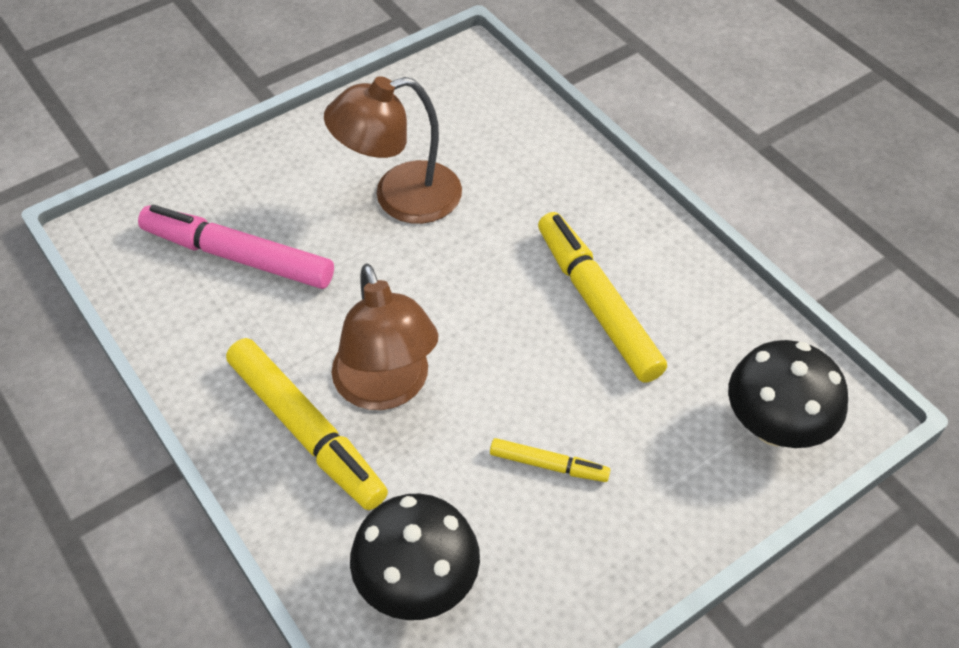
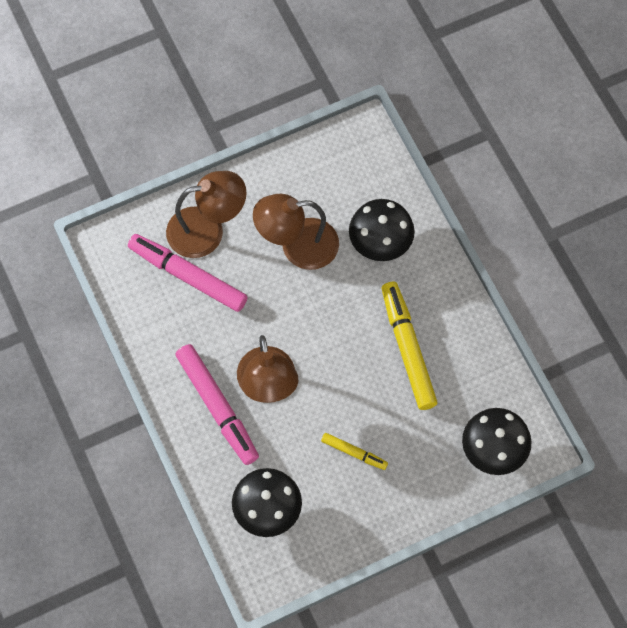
camera: 10 degrees right, 15 degrees up
(262, 196) = (207, 230): none -> brown lamp
(306, 430) = (217, 407): yellow marker -> pink marker
(521, 179) = (380, 244): none -> black mushroom

